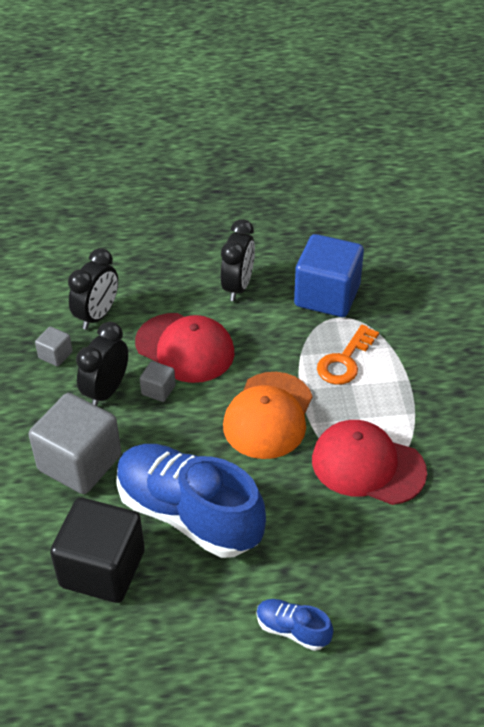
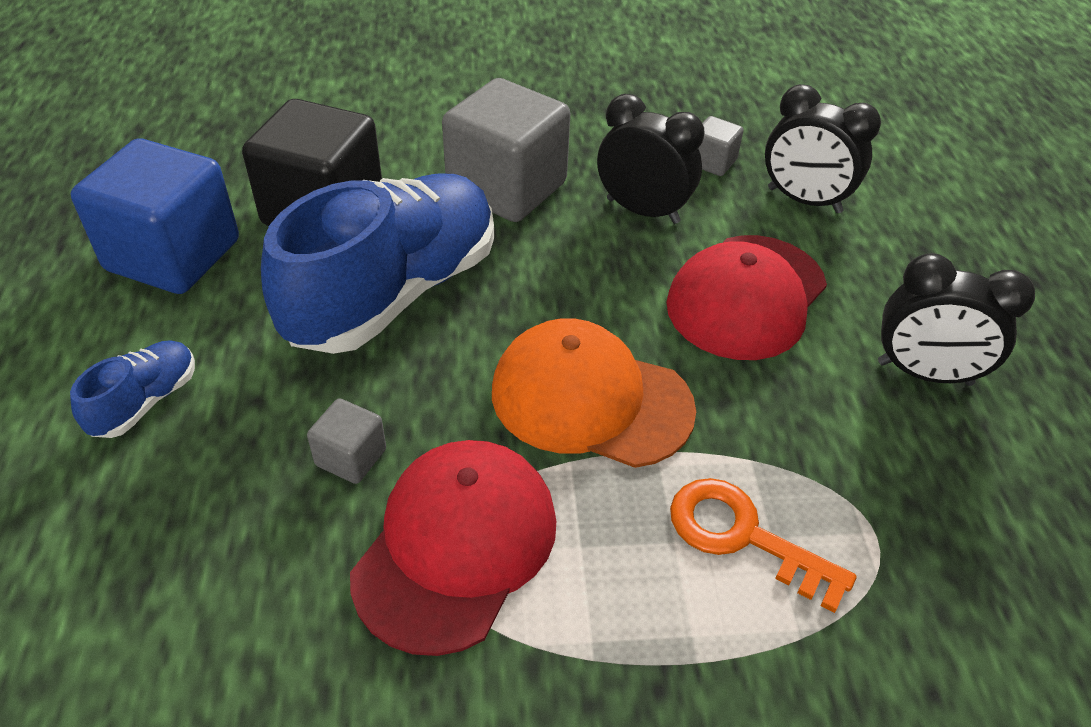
camera: 90 degrees right, 0 degrees up
(158, 390) = (647, 264): grey cube -> grey cube (351, 457)
(327, 296) = (941, 523): blue cube -> blue cube (173, 255)

